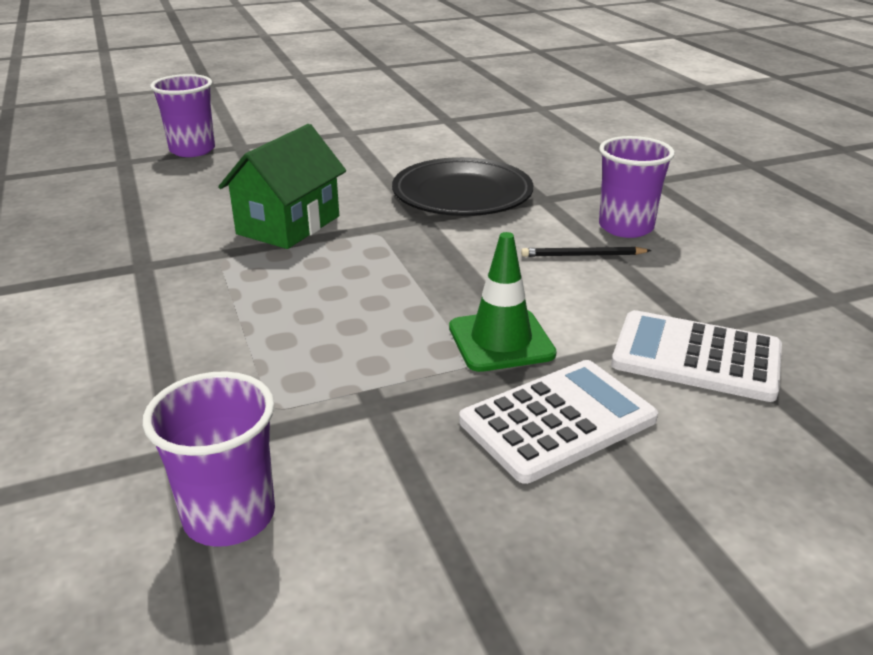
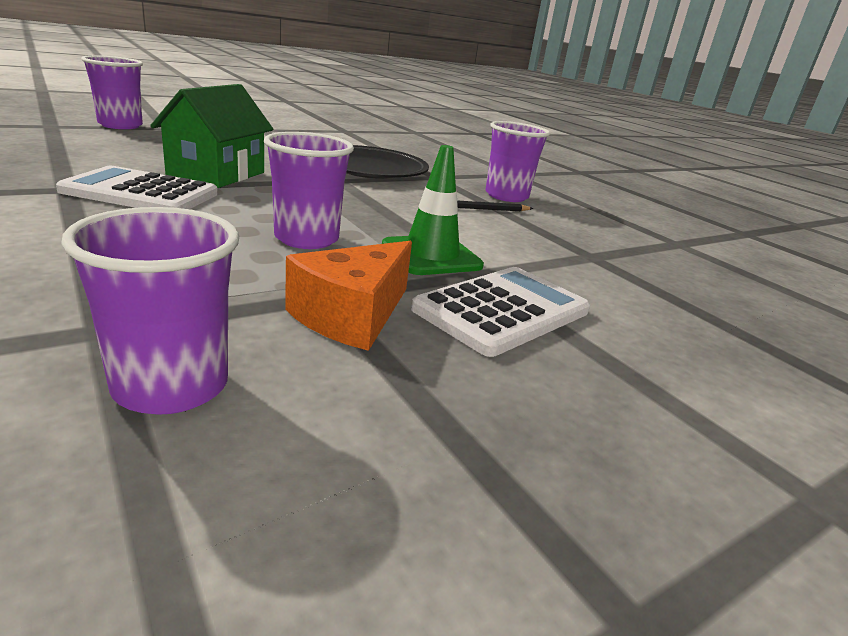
camera: 15 degrees left, 5 degrees down
(370, 323) = (306, 239): none -> purple cup
(398, 431) = (352, 315): none -> orange cheese
(696, 357) = (598, 272): white calculator -> white calculator (141, 193)

